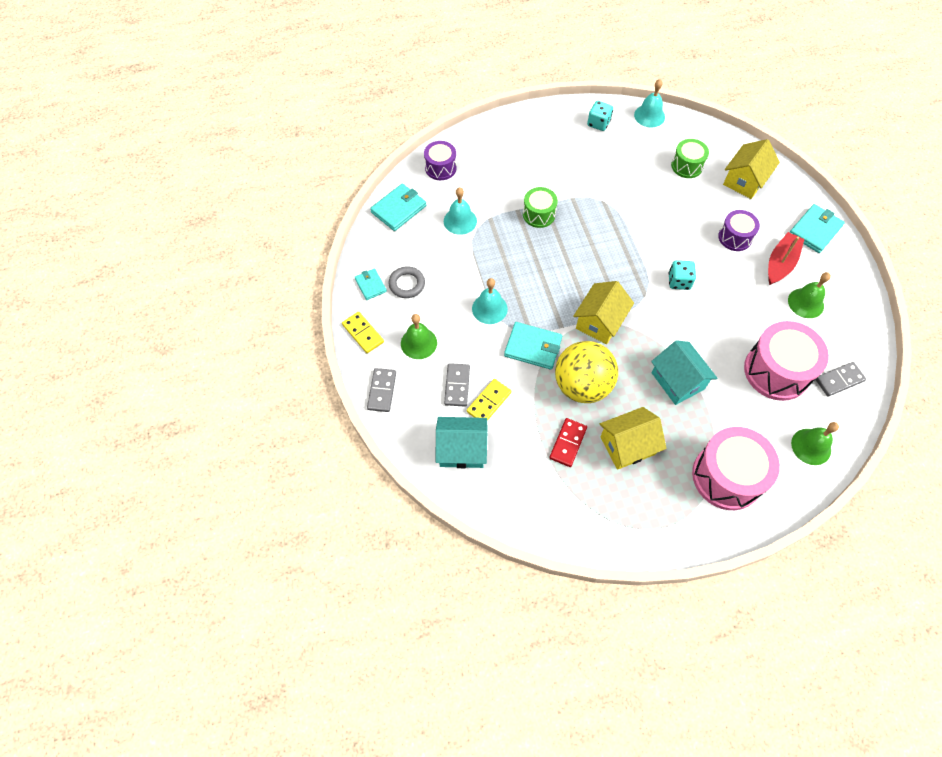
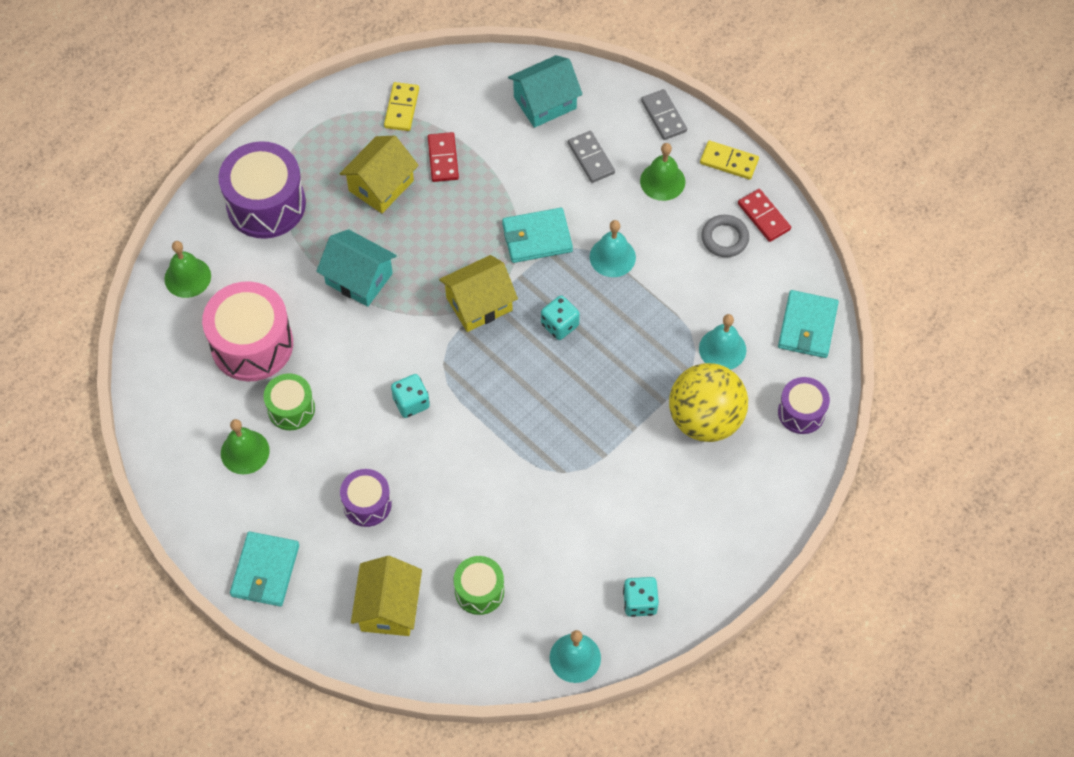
camera: 150 degrees right, 0 degrees up
(370, 285) = (763, 217): turquoise wallet -> red domino
(489, 402) = (547, 158): yellow domino -> yellow domino (401, 108)
(539, 214) = (632, 408): green drum -> green drum (291, 409)
(553, 282) = (559, 325): none -> turquoise dice
(582, 385) = (460, 222): yellow ball -> yellow ball (705, 419)
(600, 322) = (479, 304): yellow house -> yellow house turned 60 degrees clockwise
(727, 476) = (266, 204): pink drum -> purple drum
(780, 263) = (294, 494): red boat -> none
(839, 380) = (177, 369): grey domino -> none

